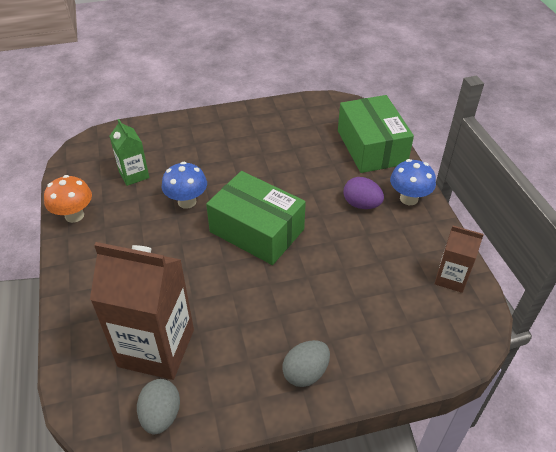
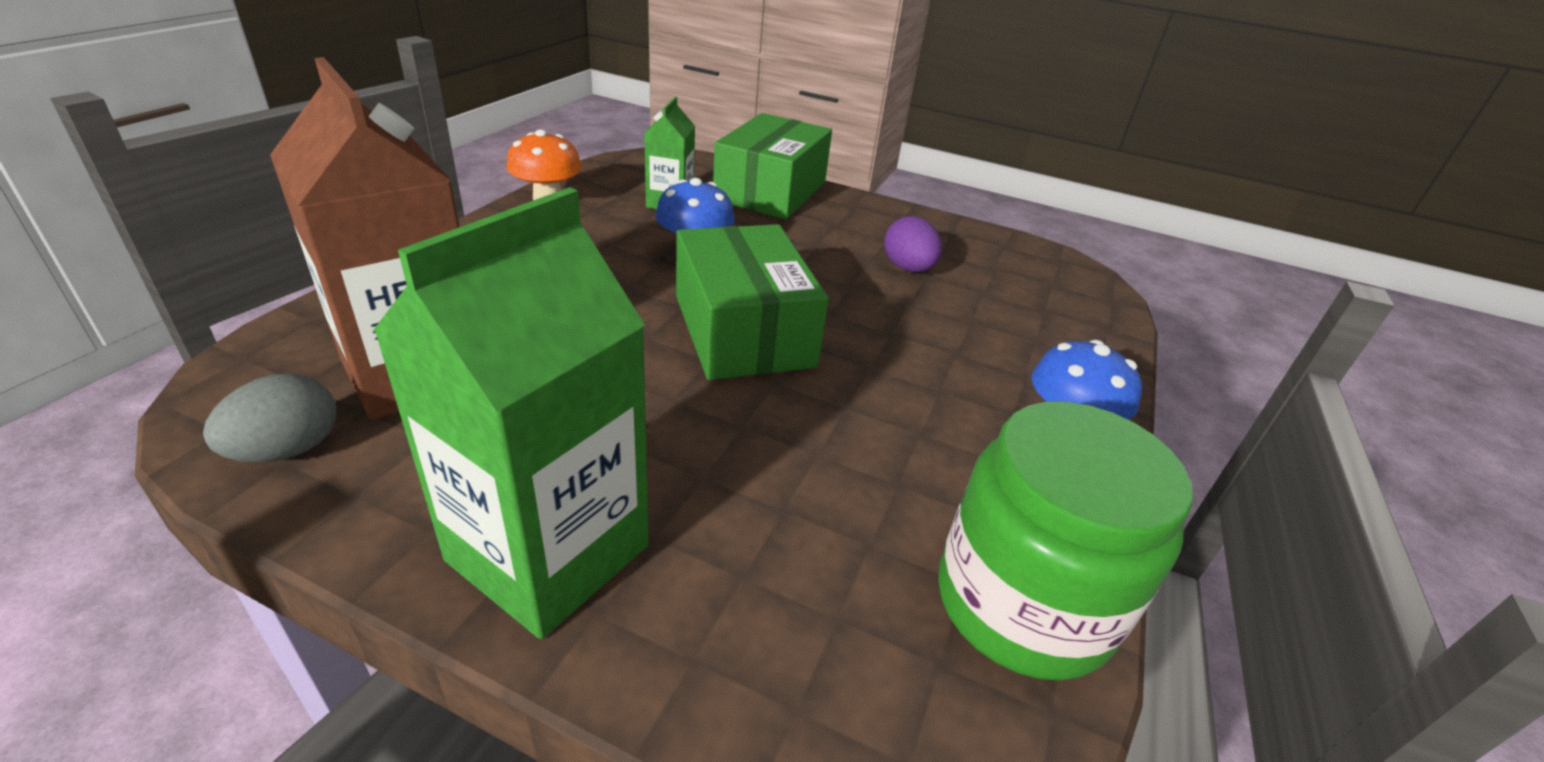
camera: 35 degrees right, 10 degrees down
(305, 372) = (549, 553): grey egg -> green carton
(361, 204) = (959, 391): purple egg -> purple egg (908, 268)
(371, 147) = (1067, 334): green box -> green box (770, 191)
(451, 278) = (1023, 604): brown carton -> green jar

